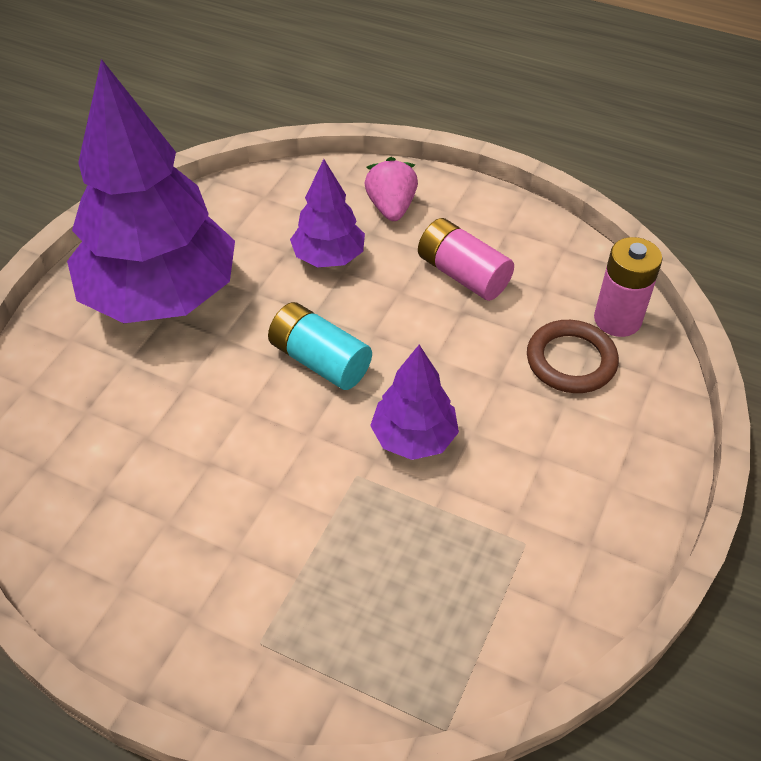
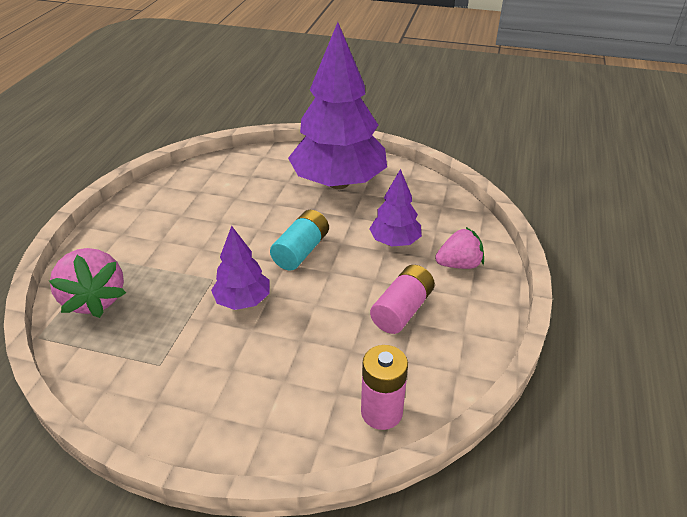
camera: 80 degrees right, 10 degrees down
(369, 646) = (95, 299): none -> pink strawberry
(571, 361) = (327, 381): brown ring -> none

